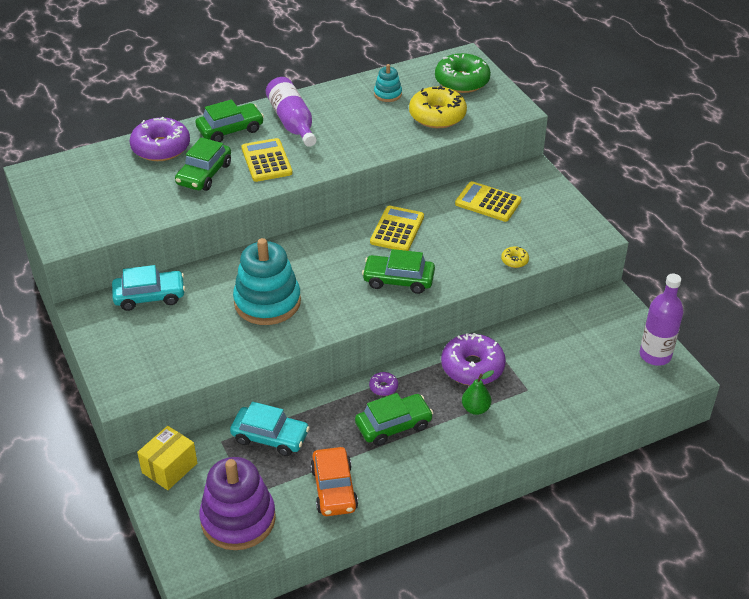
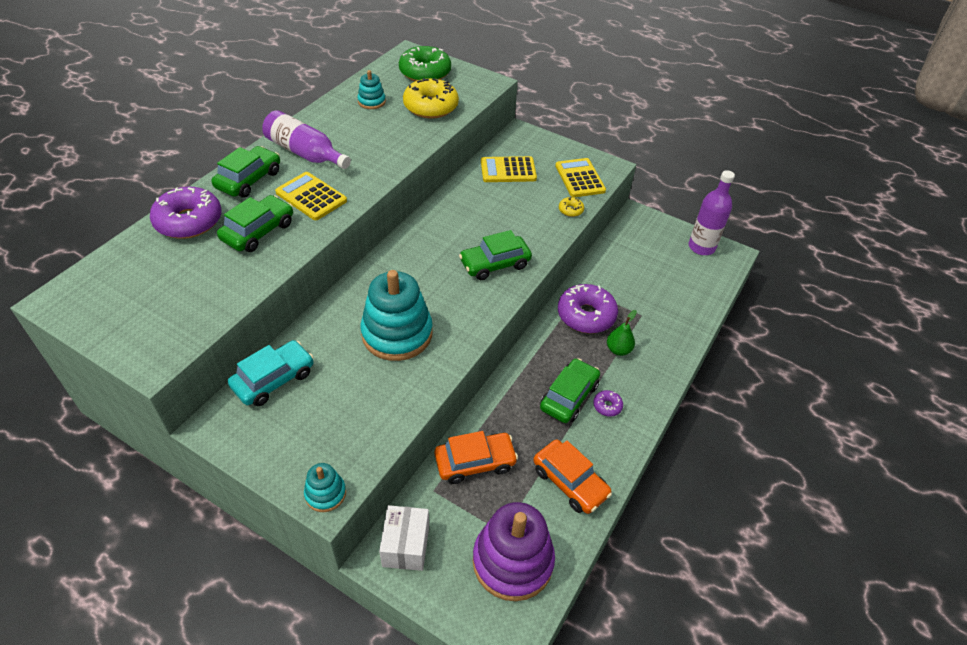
camera: 35 degrees left, 5 degrees up
(123, 390) = (325, 493): none -> turquoise stacking toy
(169, 468) = (406, 546): yellow box -> white box
(204, 174) = (258, 231): green car -> green car turned 135 degrees counterclockwise
(270, 437) = (475, 462): turquoise car -> orange car
(383, 387) = (532, 366): purple donut -> purple donut (607, 406)
(397, 229) = (455, 220): yellow calculator -> yellow calculator (579, 178)

